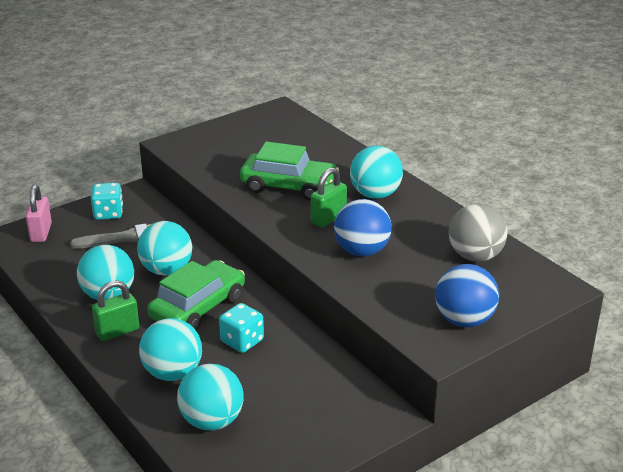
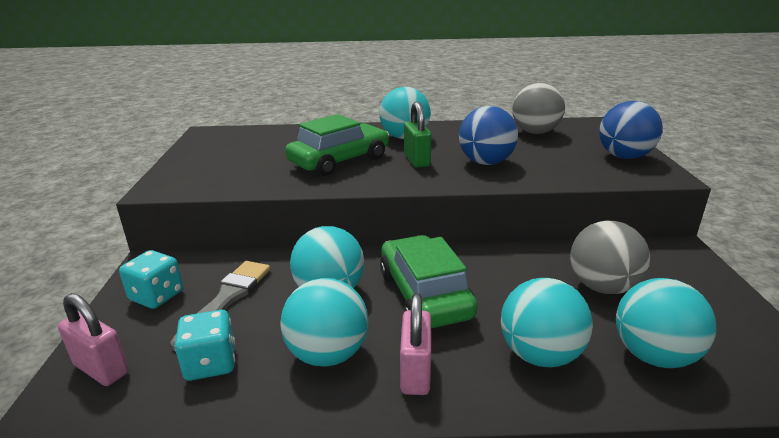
camera: 55 degrees left, 5 degrees down
(117, 331) = (415, 372): green padlock -> pink padlock
(242, 341) = (511, 287): turquoise dice -> turquoise dice (210, 363)
(282, 383) = (602, 287): none -> grey ball

